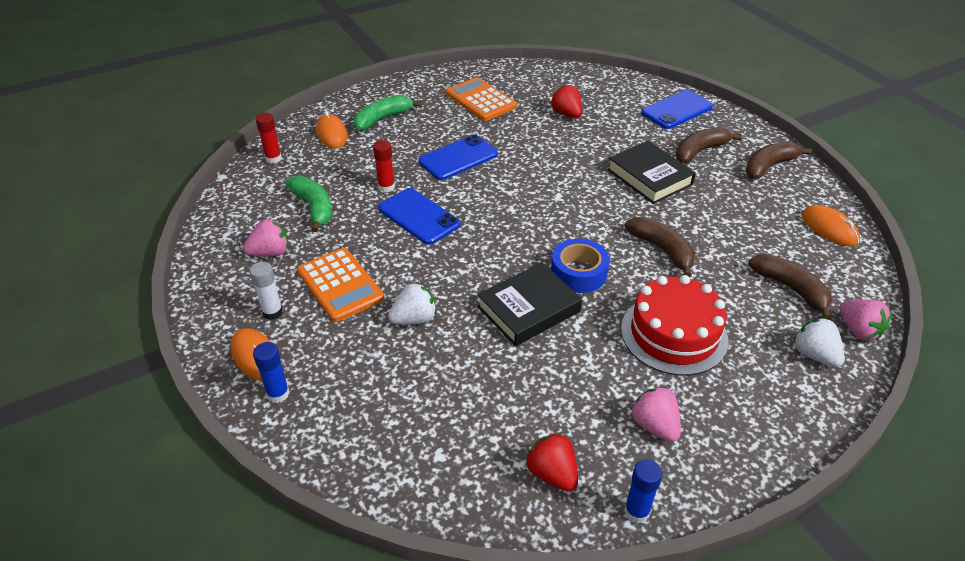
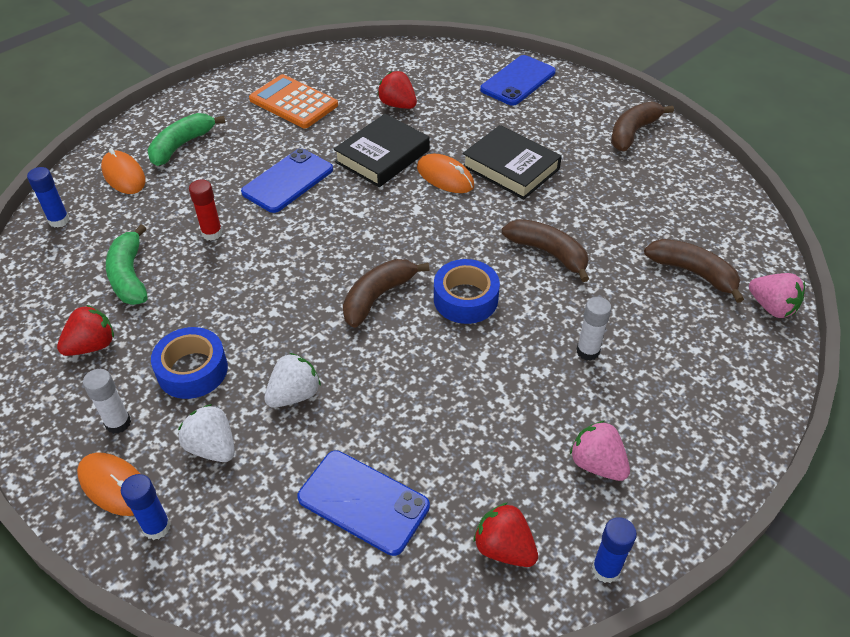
camera: 15 degrees left, 5 degrees up
(270, 252) = (92, 345): pink strawberry -> red strawberry
(273, 158) = (59, 220): red glue stick -> blue glue stick
(314, 207) = (130, 276): green banana -> green banana turned 150 degrees counterclockwise
(340, 285) = (192, 370): orange calculator -> blue tape
(419, 216) = (262, 264): blue phone -> blue phone (363, 502)
(528, 309) = (422, 354): black book -> black book (382, 156)
(674, 334) = (588, 351): red cake -> white glue stick
(700, 151) = (556, 127): brown banana -> brown banana (377, 297)
(814, 355) = (736, 344): white strawberry -> white strawberry (212, 447)
(829, 228) = (712, 195): orange mouse -> orange mouse (445, 177)

